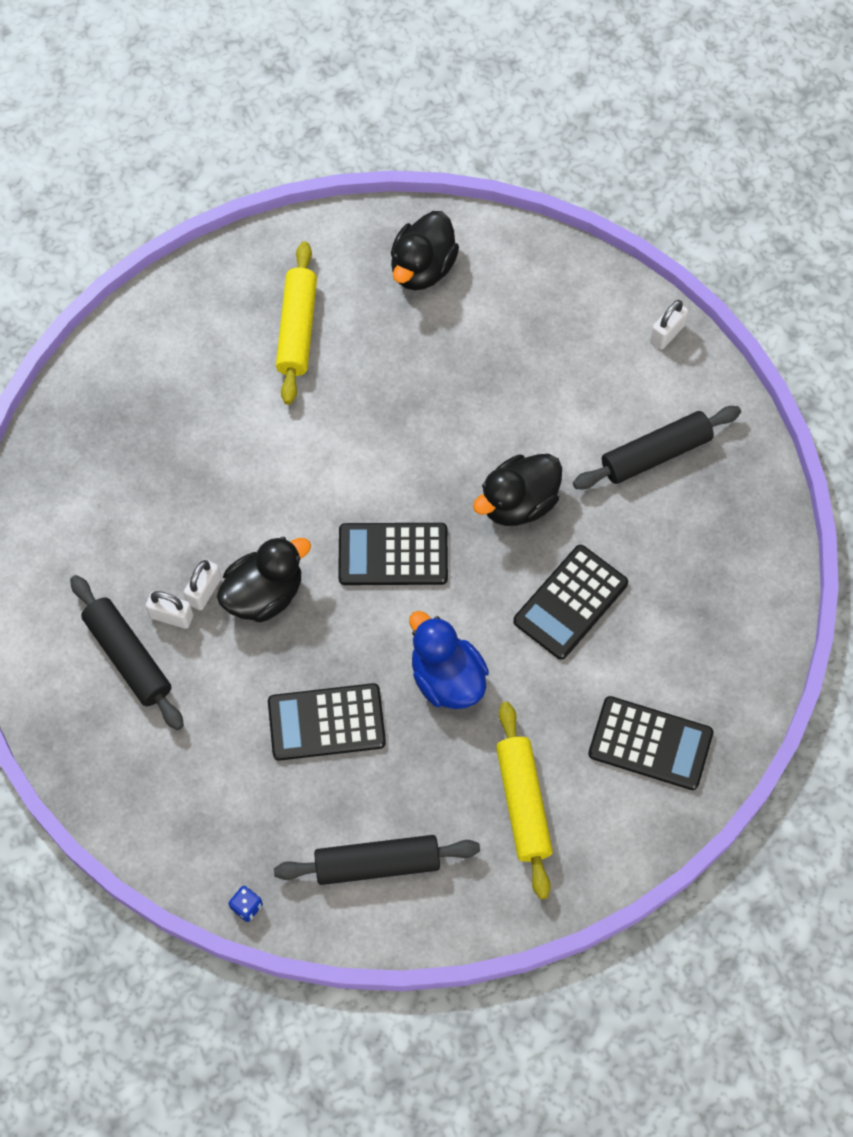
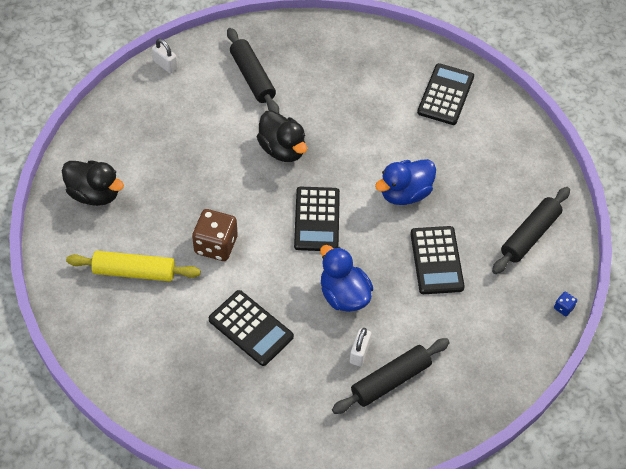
camera: 90 degrees left, 10 degrees down
(204, 591) = (340, 332): white padlock -> none
(264, 594) = (344, 295): black duck -> blue duck
(343, 425) = (216, 245): none -> brown dice
(377, 863) = (529, 235): black rolling pin -> black rolling pin turned 45 degrees clockwise
(523, 803) = (486, 158): yellow rolling pin -> none
(570, 602) = (353, 127): black calculator -> black calculator (251, 328)

